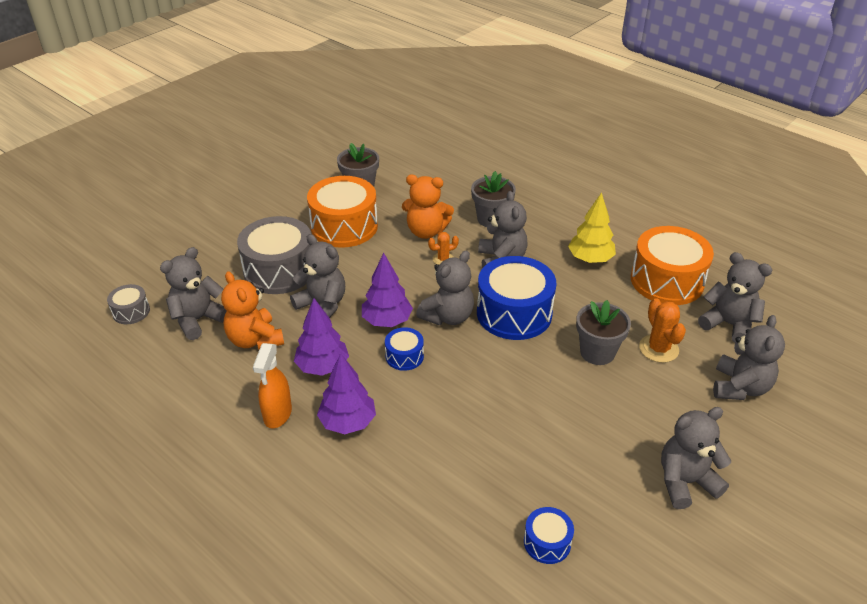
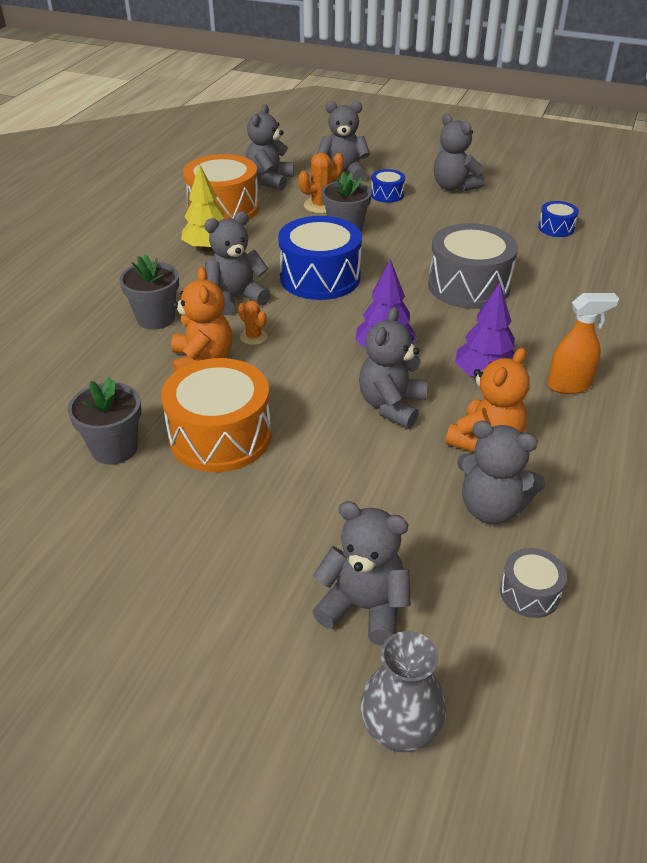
camera: 110 degrees left, 0 degrees up
(109, 243) = (400, 730): none -> grey vase
(279, 270) = (348, 467): grey drum -> grey drum (469, 286)
(348, 422) = (538, 339): purple tree -> none
(404, 356) = (428, 327): blue drum -> blue drum (387, 194)
(448, 316) = (351, 314): grey teddy bear -> grey teddy bear (364, 607)

